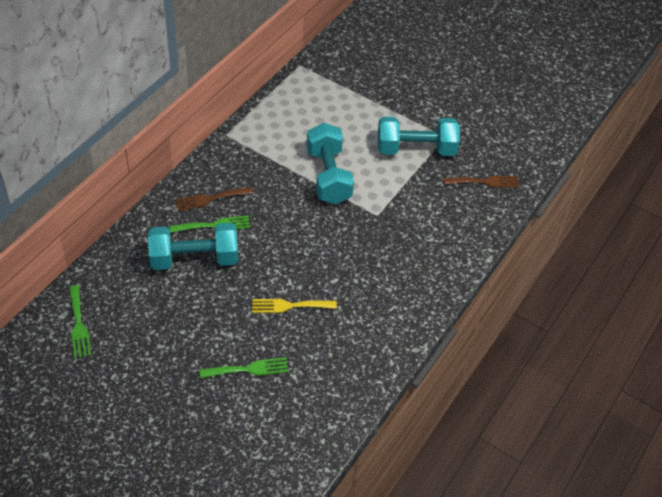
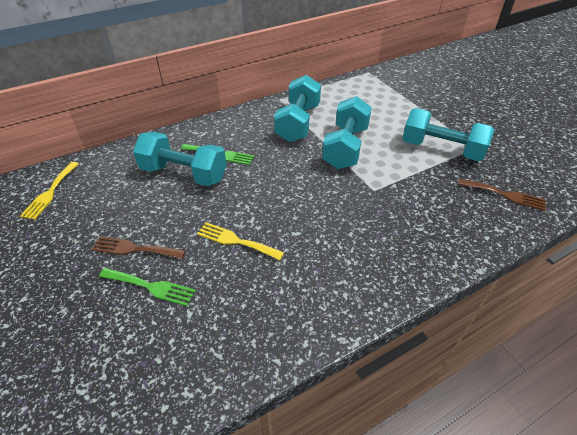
camera: 30 degrees right, 5 degrees down
(79, 325) = (50, 192): green fork -> yellow fork
(210, 199) = (233, 136): brown fork -> brown fork (134, 249)
(266, 161) = (298, 123): none -> turquoise dumbbell

